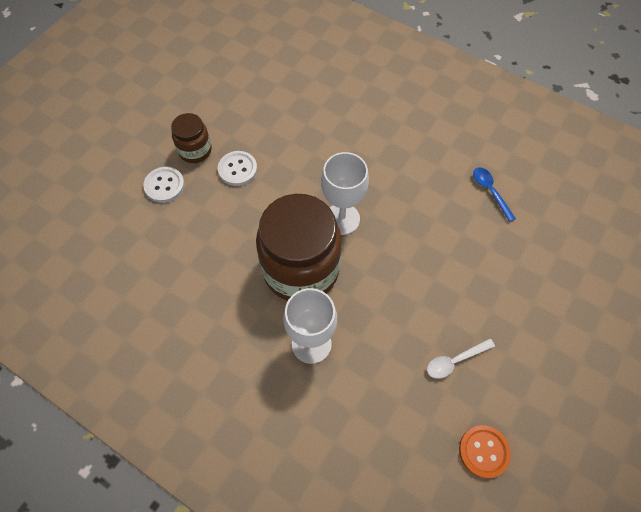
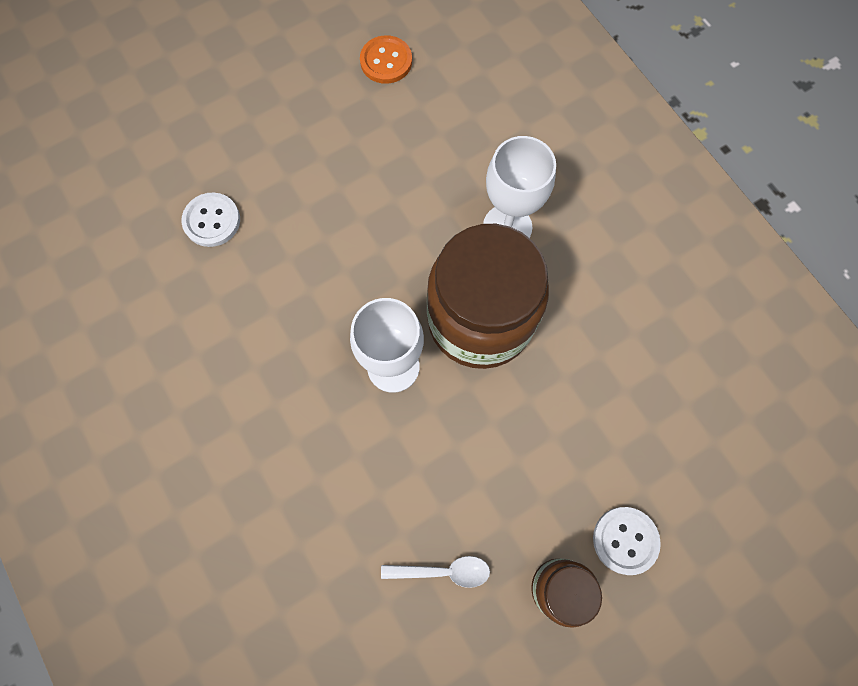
camera: 155 degrees left, 10 degrees up
(237, 169) = (505, 519): white button -> white button (212, 221)
(454, 361) = (361, 145): white spoon -> white spoon (443, 571)
(490, 191) = (175, 318): blue spoon -> none

